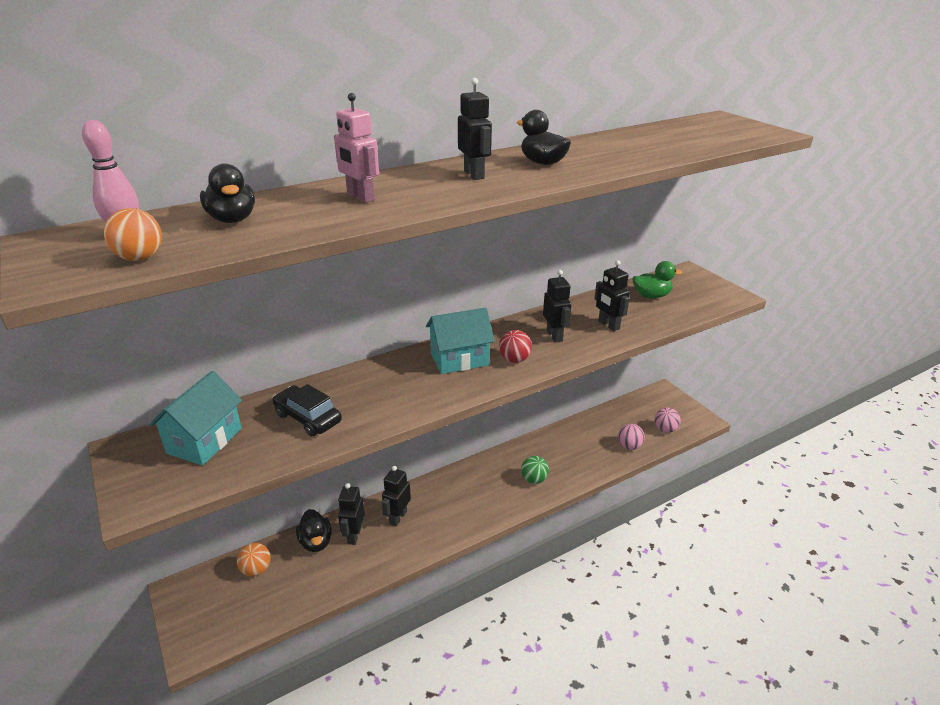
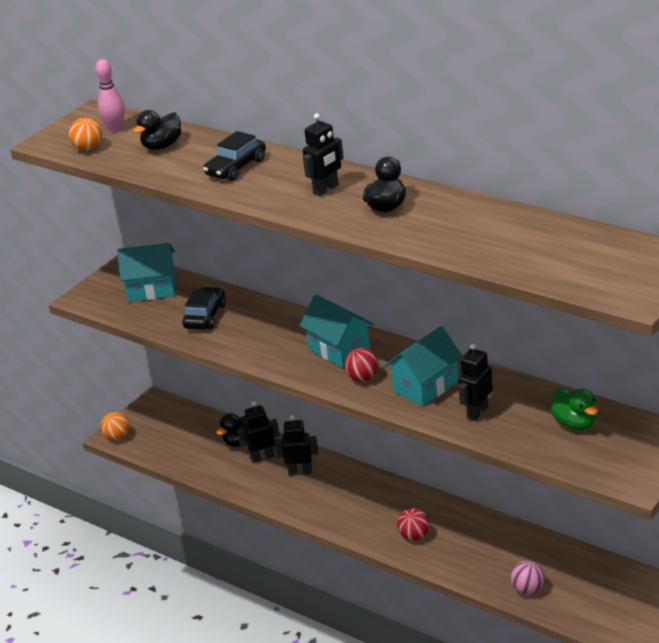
camera: 70 degrees right, 0 degrees up
(256, 569) = (195, 426): orange ball -> orange ball (117, 437)
(360, 197) = (236, 168): pink robot -> black car
(534, 479) = (414, 536): green ball -> red ball
(554, 336) = (426, 387): black robot -> turquoise house
(665, 429) = (586, 611): pink ball -> none

